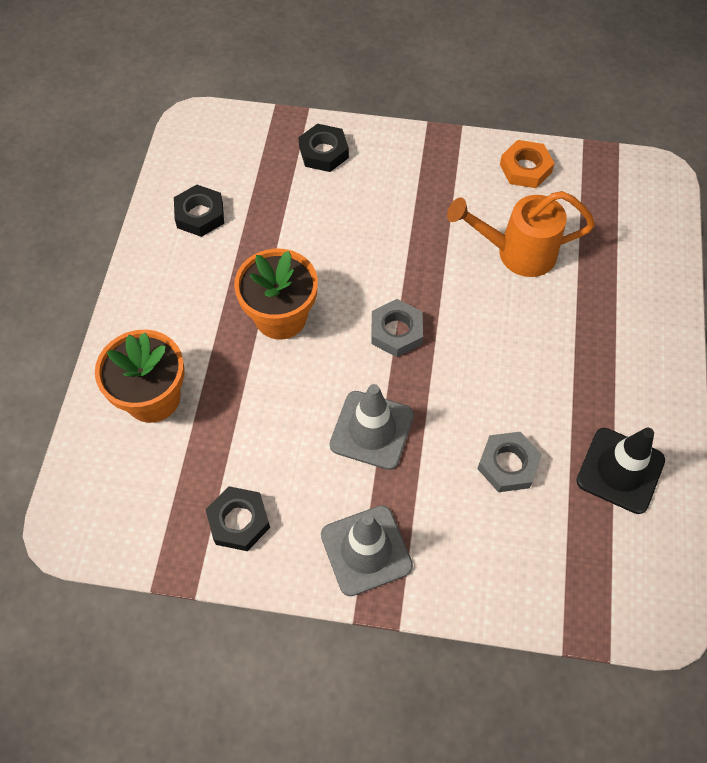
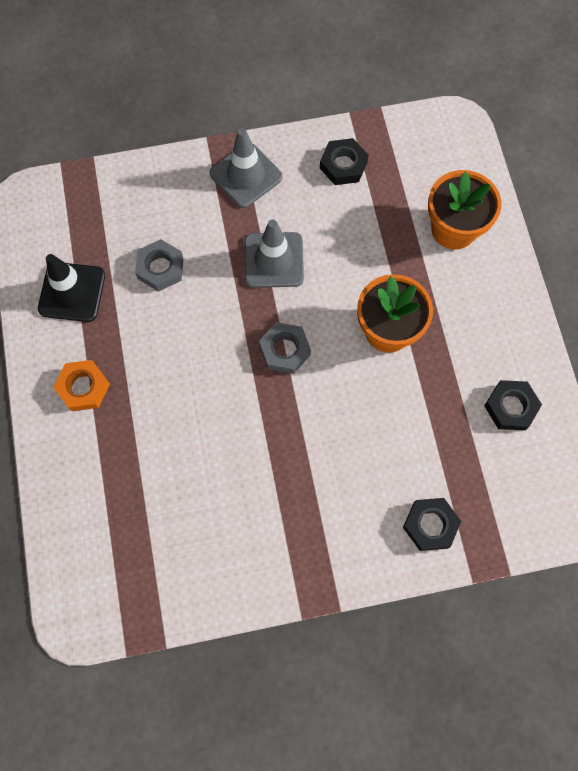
camera: 160 degrees right, 10 degrees up
(516, 253) = (202, 469): orange watering can -> none
(525, 168) = (218, 579): orange nut -> orange nut (83, 387)

